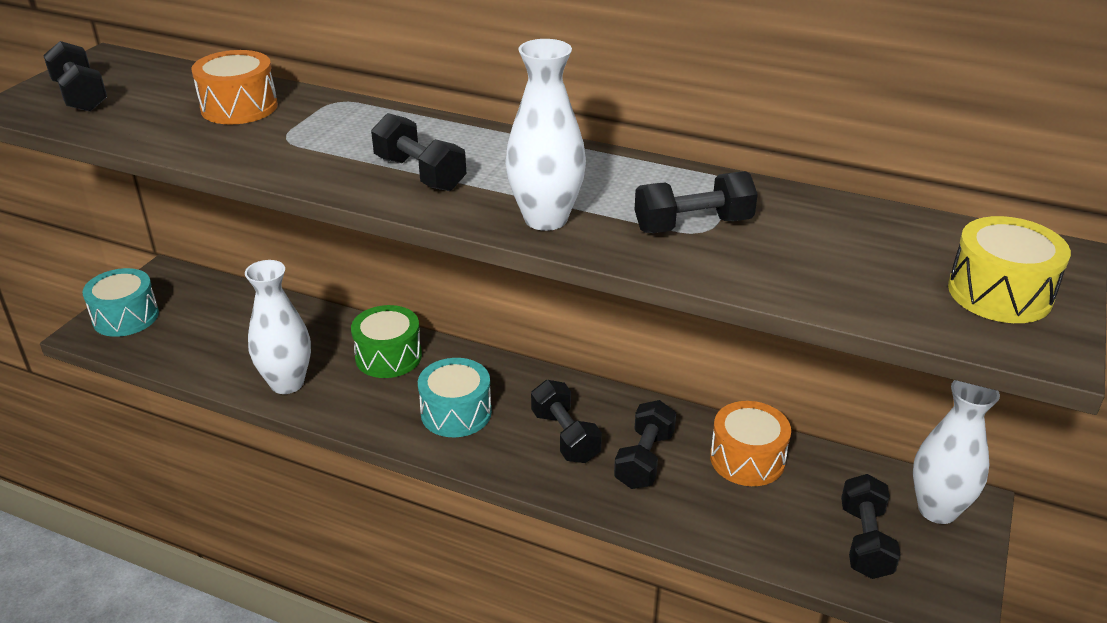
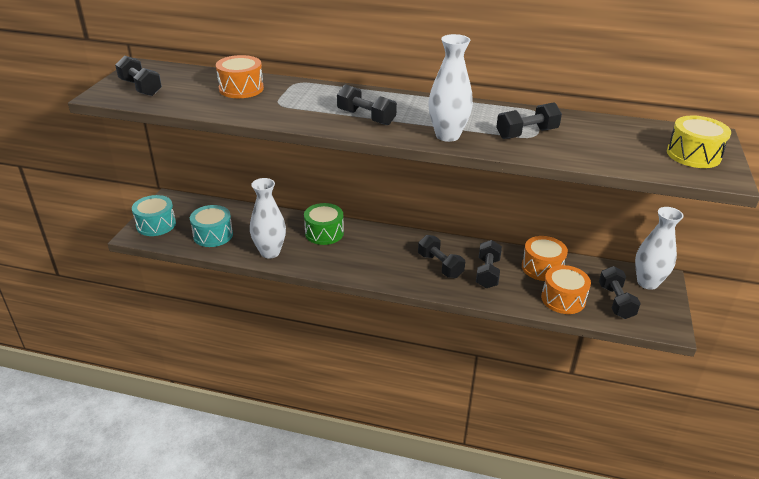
camera: 10 degrees left, 0 degrees up
(456, 413) = (374, 259): turquoise drum -> turquoise drum (213, 235)
(767, 525) = (563, 299): none -> orange drum

